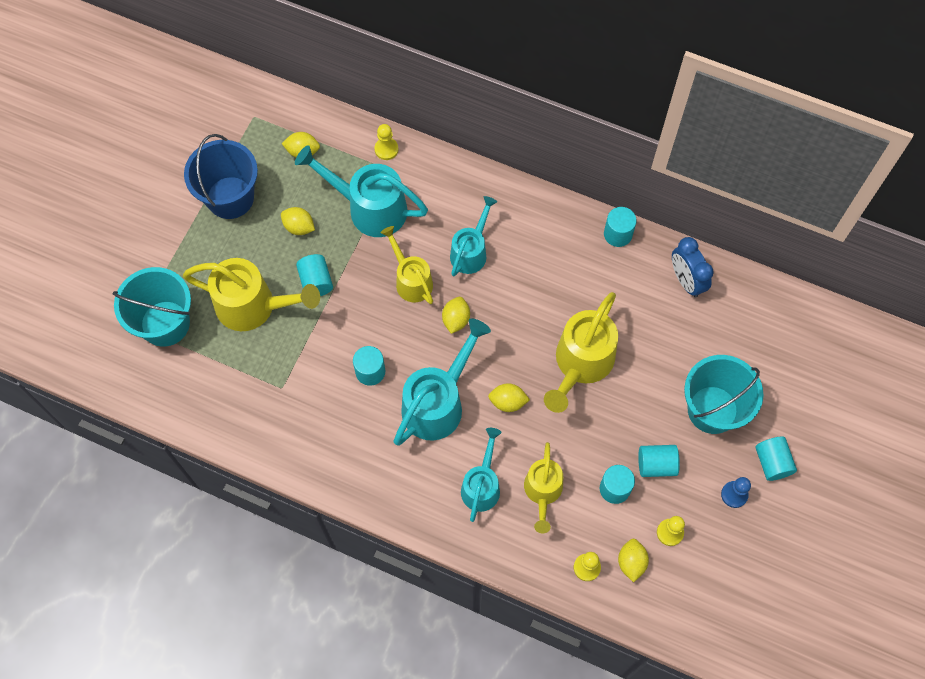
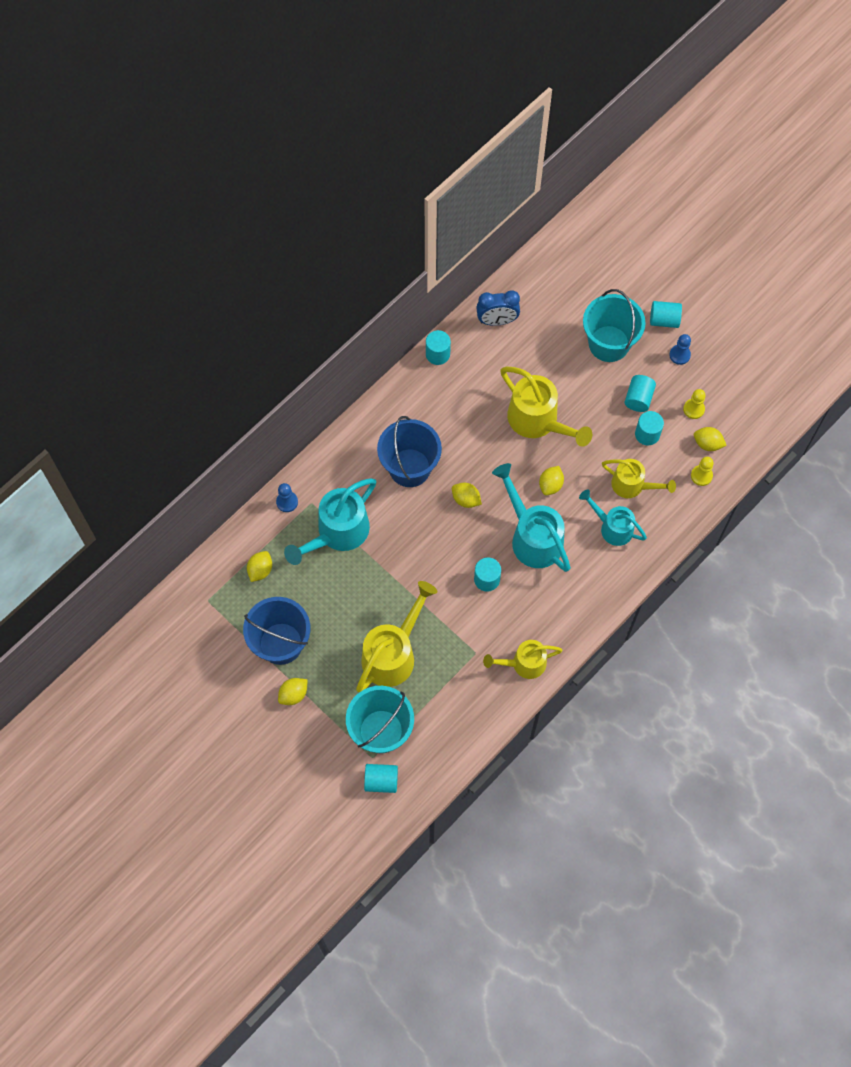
camera: 70 degrees left, 0 degrees up
(299, 227) = (333, 595): yellow lemon -> yellow lemon (293, 694)
(316, 281) = (389, 597): turquoise cylinder -> turquoise cylinder (381, 781)
(386, 149) = (287, 502): yellow pawn -> blue pawn
(411, 280) = (417, 522): yellow watering can -> yellow watering can (523, 664)
(471, 251) = (409, 468): turquoise watering can -> blue bucket

